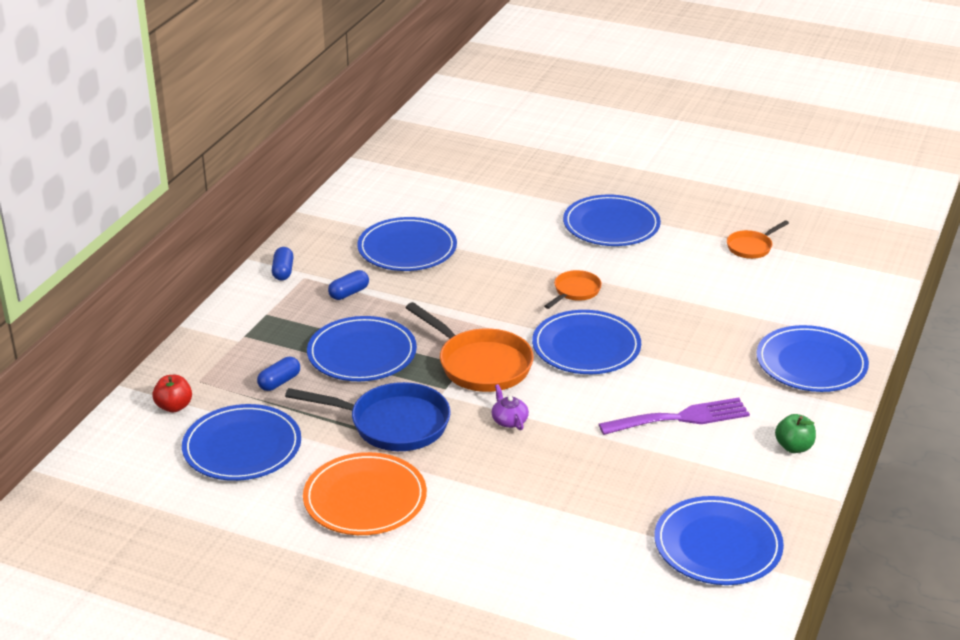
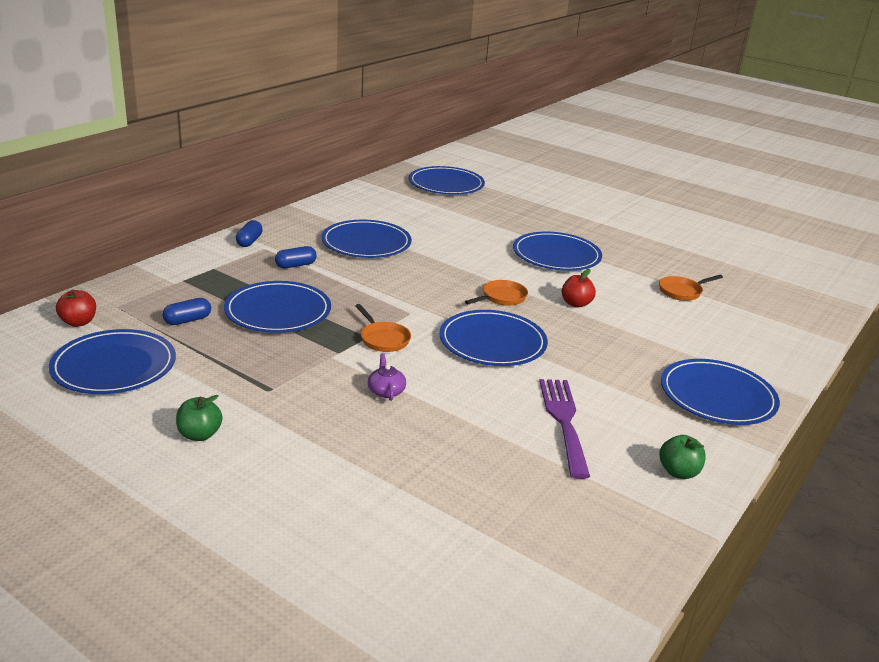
camera: 10 degrees right, 5 degrees down
(365, 498) = (199, 435): orange plate -> green apple
(393, 424) = (270, 373): blue pan -> none
(480, 364) = (383, 339): orange pan -> orange pan, size x0.54
(651, 284) = (576, 304): none -> red apple
(681, 418) = (563, 421): purple fork -> purple fork turned 90 degrees counterclockwise
(718, 545) = (559, 561): blue plate -> blue plate (446, 184)

